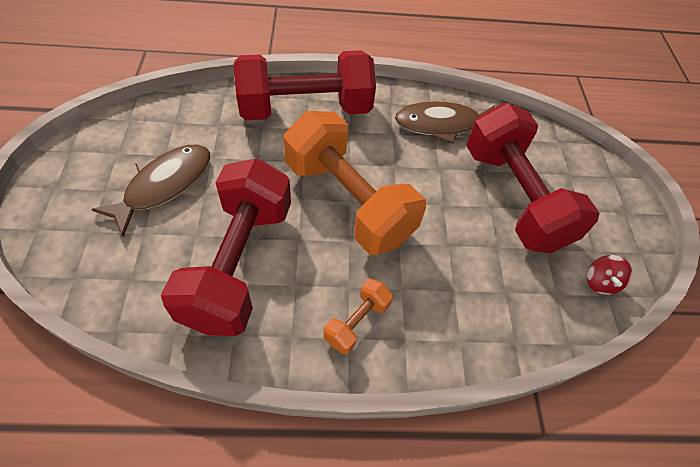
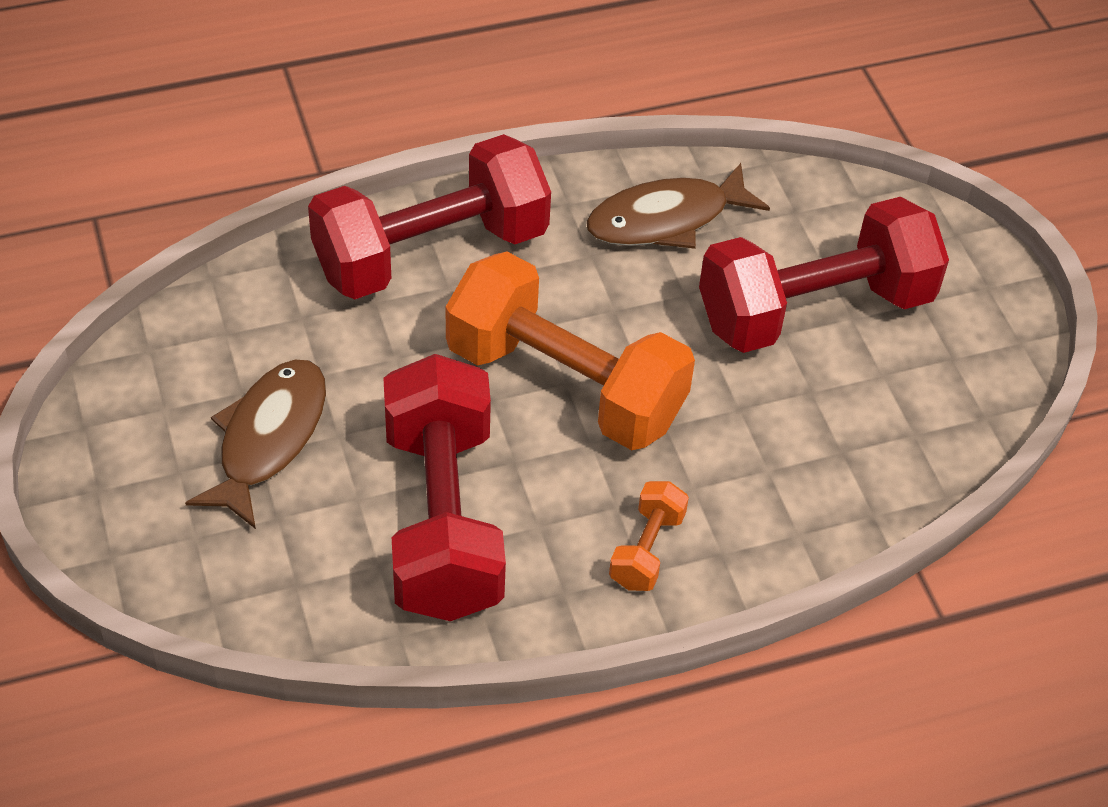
camera: 15 degrees left, 5 degrees down
(514, 197) = (814, 309): red dumbbell -> red dumbbell turned 75 degrees counterclockwise
(600, 282) = (971, 401): red spinning top -> none

